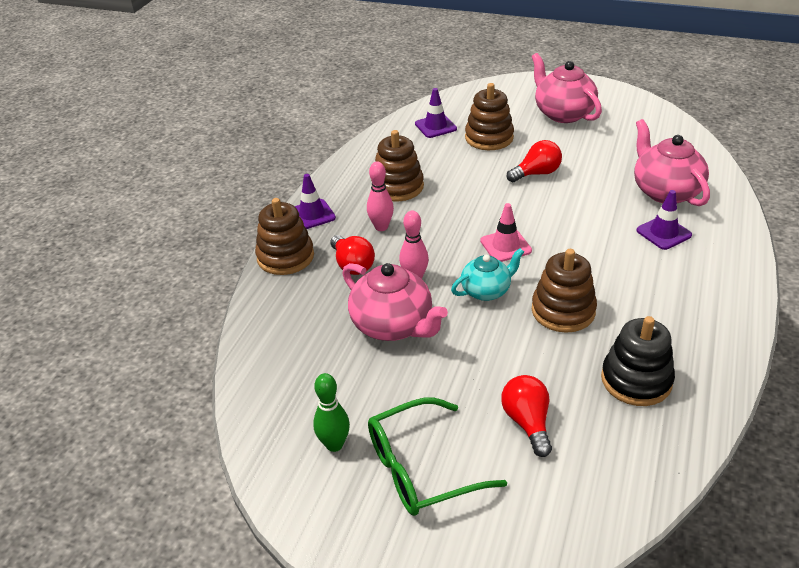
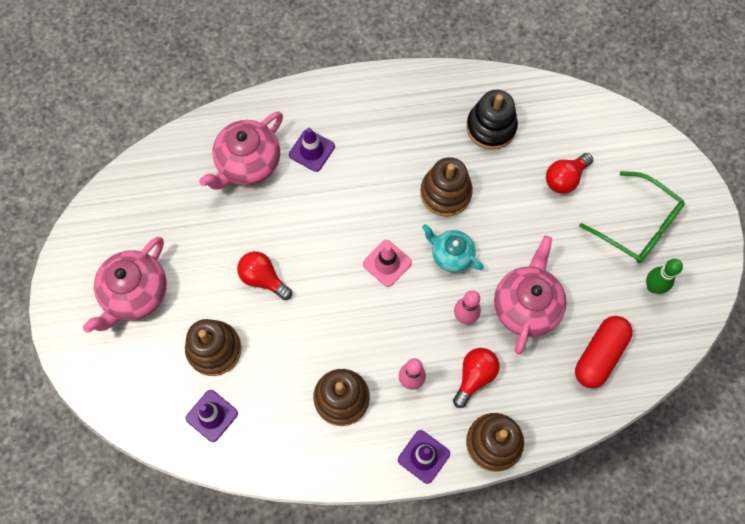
camera: 120 degrees left, 30 degrees up
(298, 361) = (599, 355): none -> red capsule

